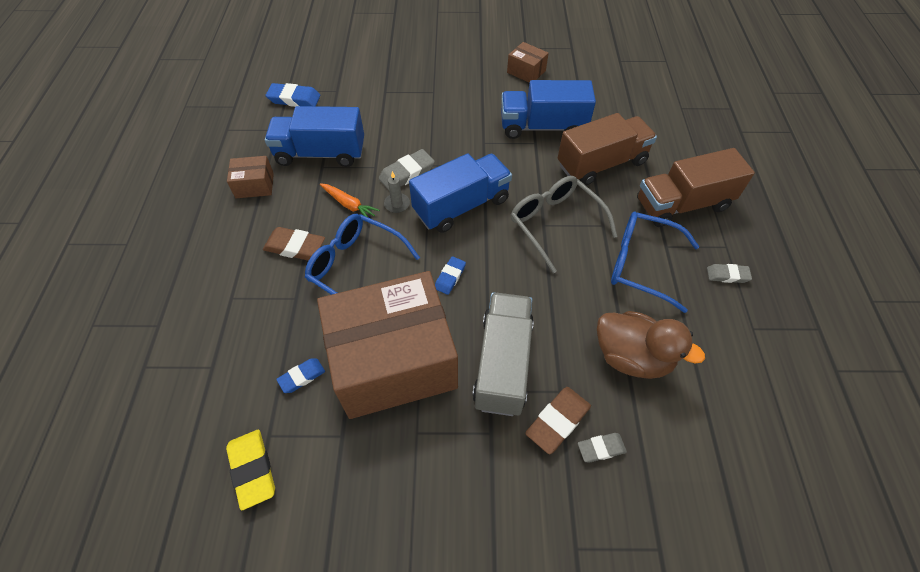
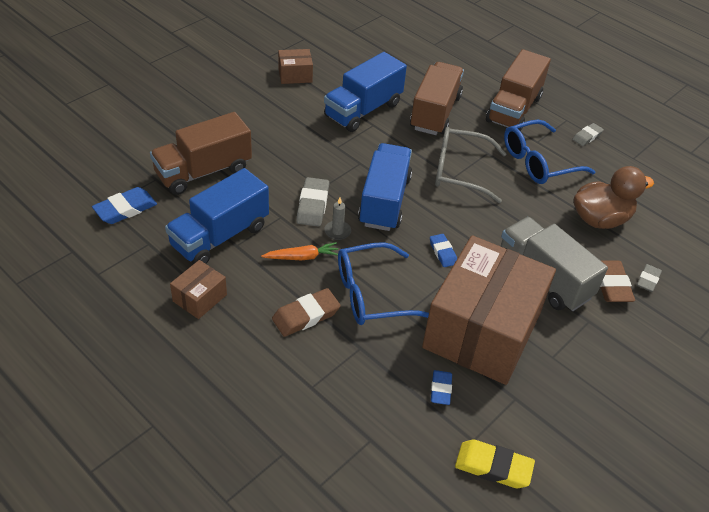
camera: 50 degrees left, 10 degrees down
(370, 103) = (203, 171): none -> brown truck

